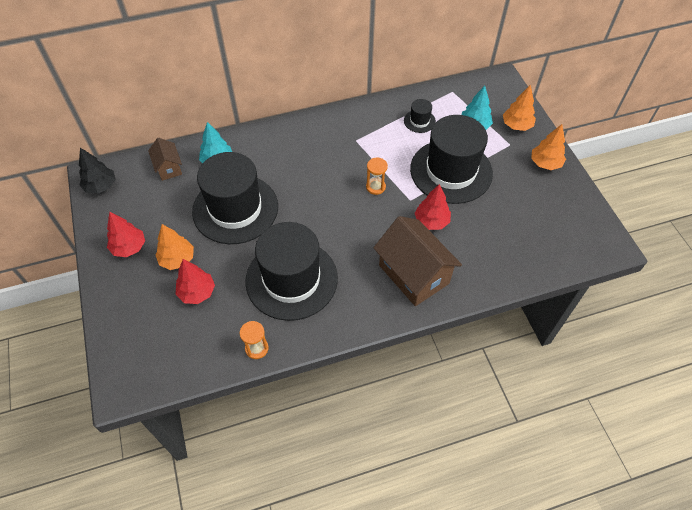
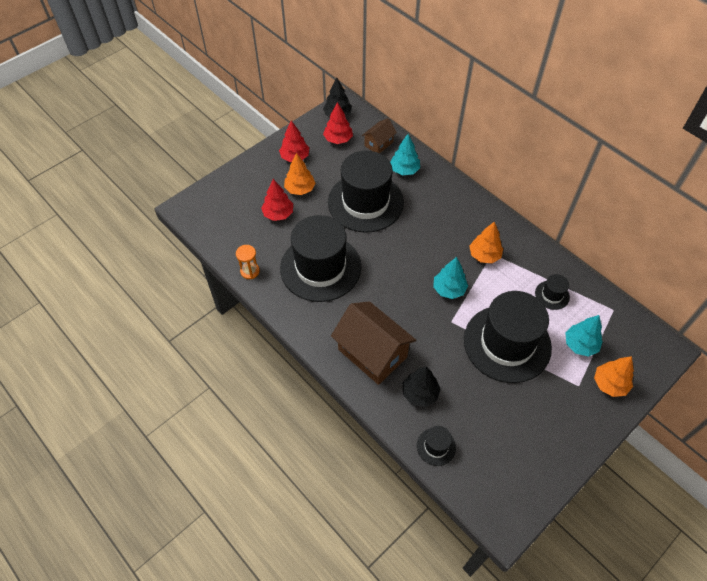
camera: 65 degrees right, 0 degrees up
(375, 187) = (449, 289): orange hourglass -> turquoise tree
(414, 274) = (372, 353): brown house -> brown house turned 75 degrees counterclockwise
(431, 221) = (437, 347): red tree -> red tree (338, 139)
(472, 254) = (420, 393): none -> black tree
(528, 264) = (436, 446): none -> black hat
(545, 163) = (575, 427): orange tree -> orange tree (484, 255)

